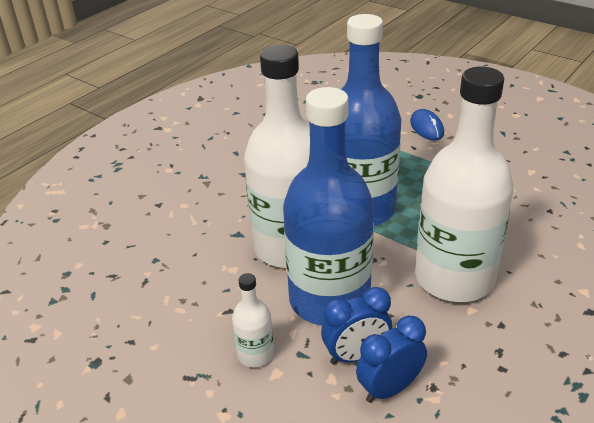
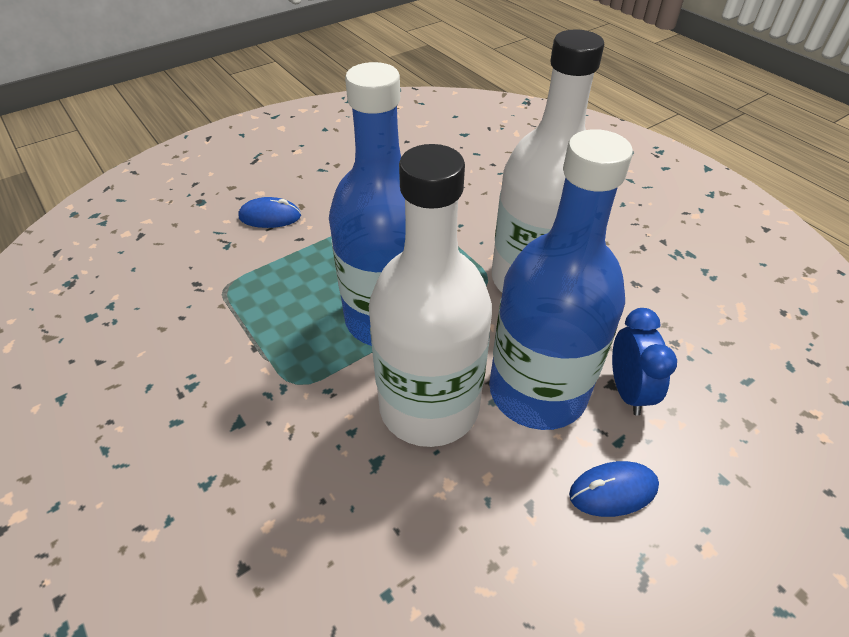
camera: 75 degrees left, 10 degrees up
(255, 354) = (613, 491): white bottle -> blue mouse
(389, 388) = (675, 376): blue clock -> none

